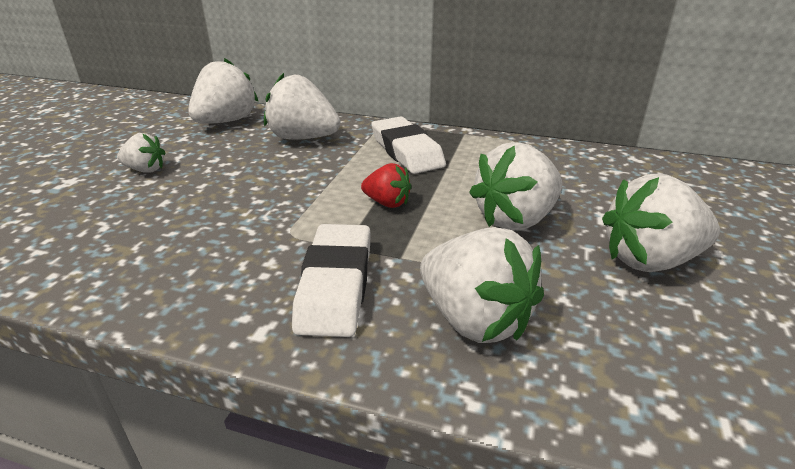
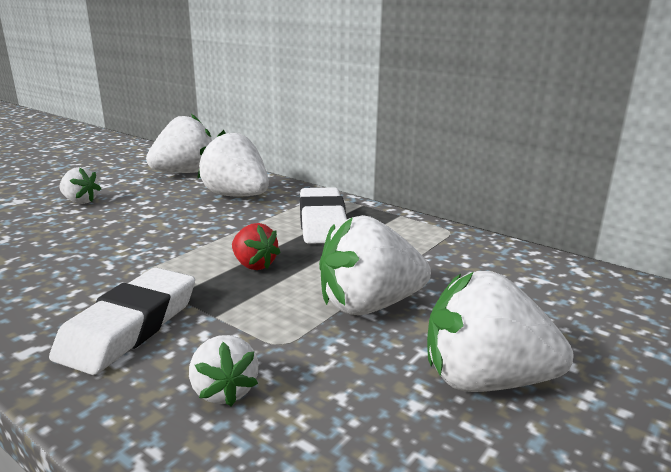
camera: 20 degrees right, 10 degrees down
(474, 319) = (224, 391): white strawberry -> white strawberry, size x0.55

